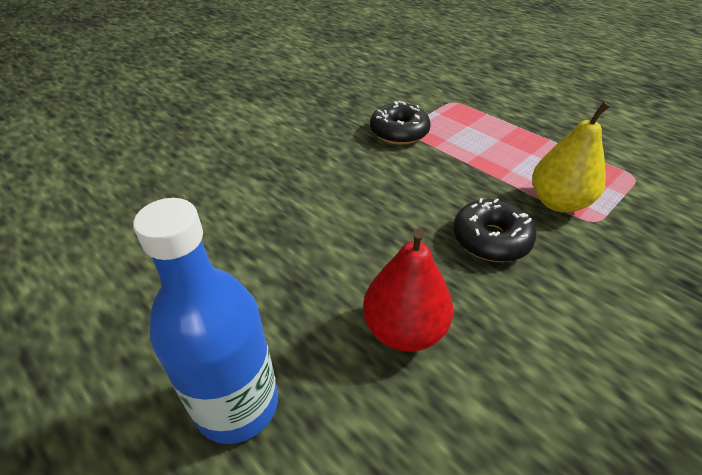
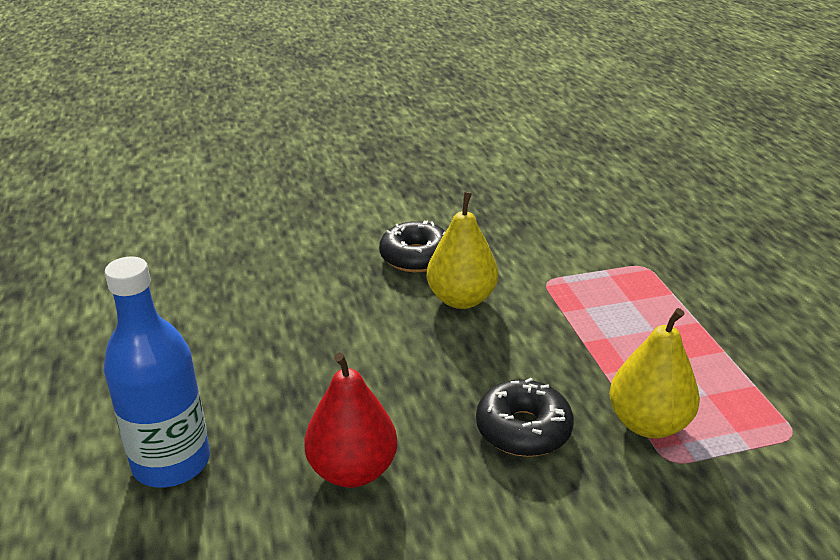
camera: 30 degrees right, 10 degrees down
(360, 161) = (461, 299): none -> yellow pear
(399, 132) = (536, 282): black donut -> black donut (416, 257)

